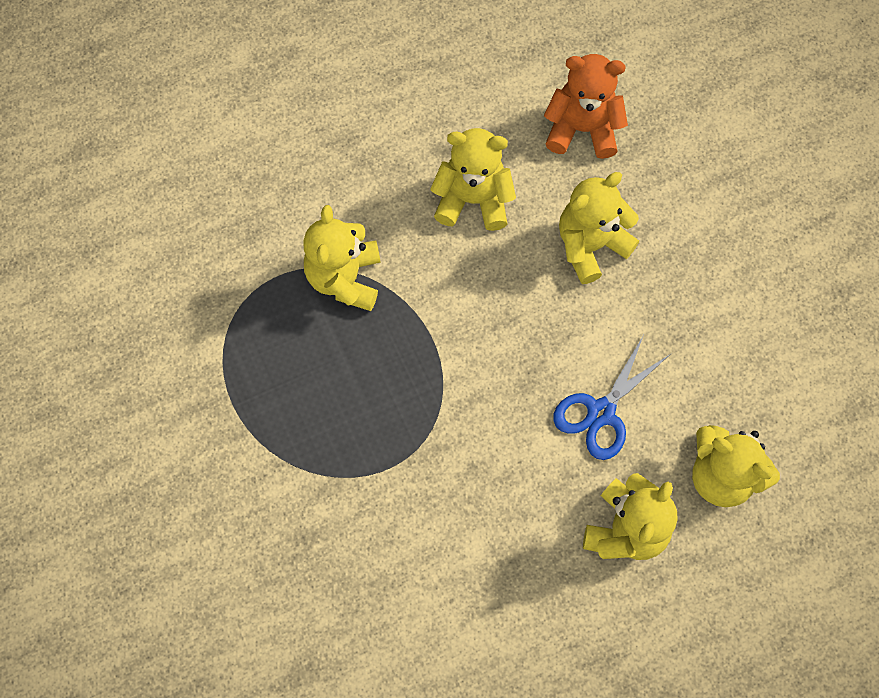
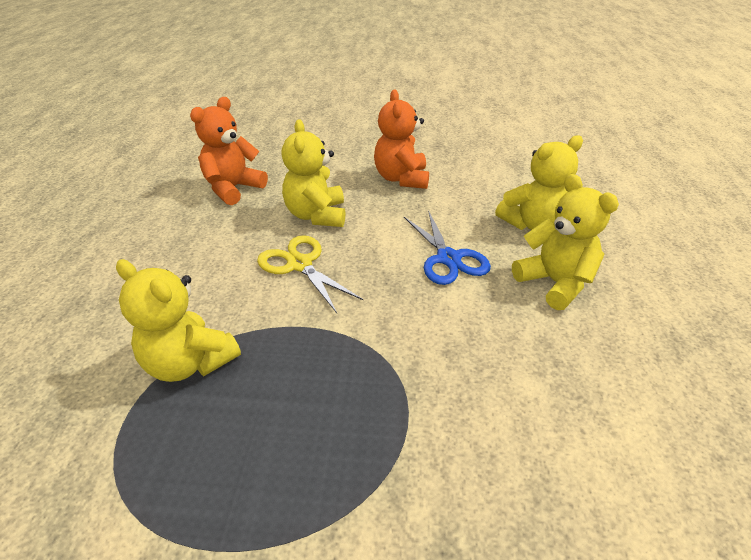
camera: 60 degrees left, 30 degrees down
(473, 200) = (218, 254): yellow teddy bear -> none
(504, 281) = (300, 264): none -> yellow scissors
(724, 290) = (401, 179): none -> orange teddy bear

